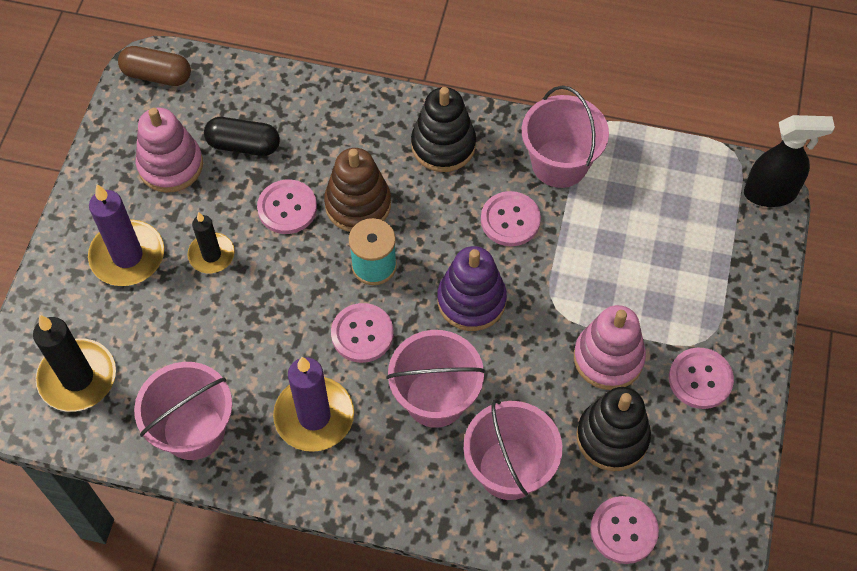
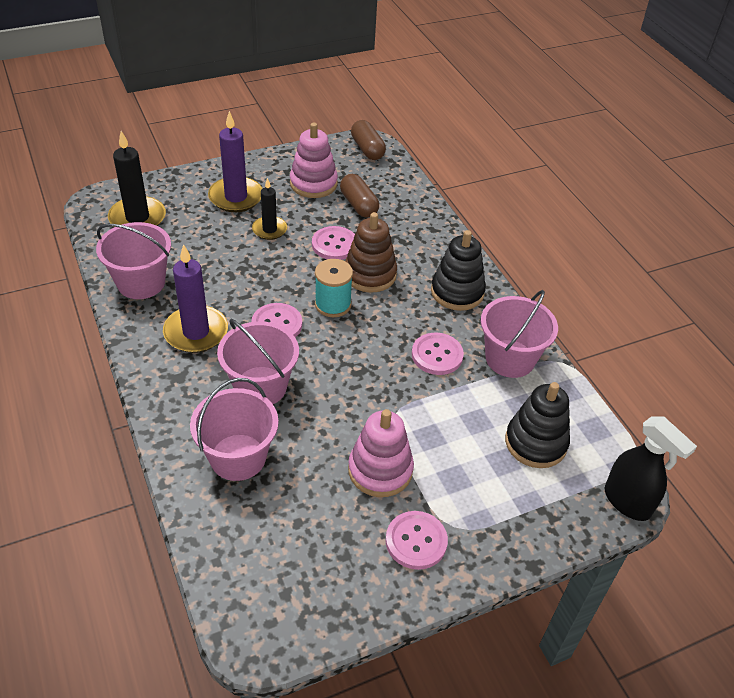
camera: 50 degrees right, 15 degrees down
(243, 145) = (358, 205): black capsule -> brown capsule
(471, 301) = (353, 367): purple stacking toy -> none
(612, 437) = (315, 508): black stacking toy -> black stacking toy (535, 443)
(623, 530) = (241, 558): pink button -> none

